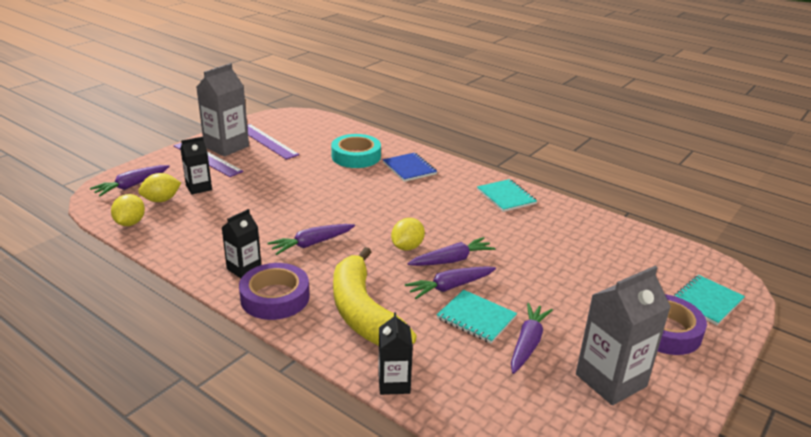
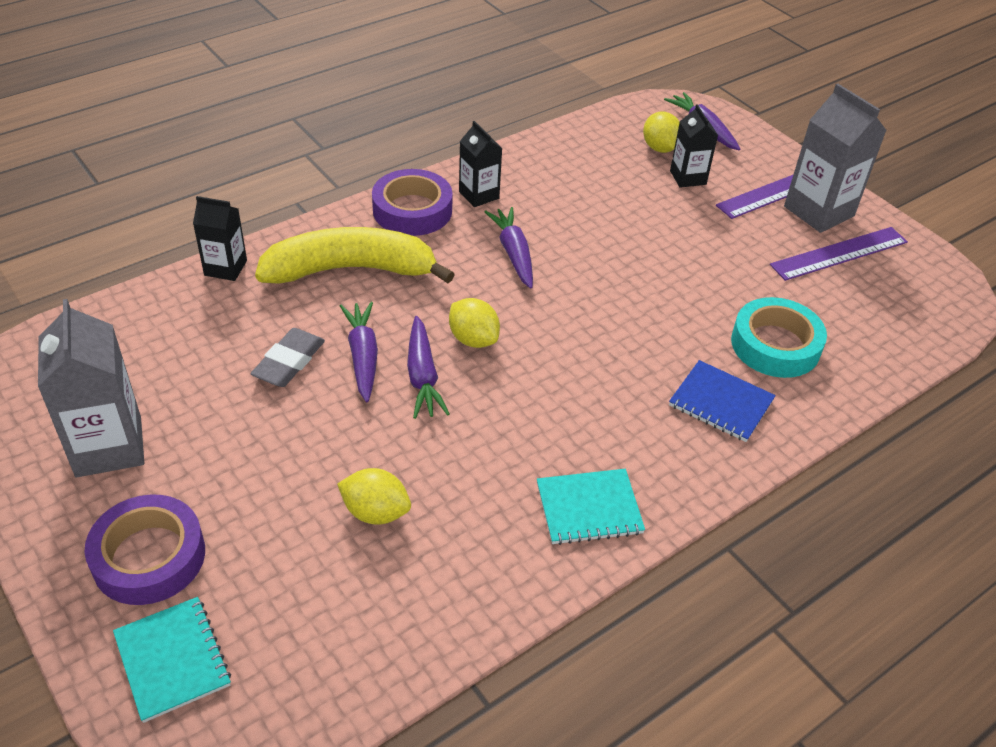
camera: 105 degrees right, 15 degrees up
(130, 223) = (608, 125): yellow lemon -> yellow lemon (375, 512)
(409, 168) = (721, 403): blue notebook -> blue notebook turned 45 degrees clockwise
(476, 318) = (289, 362): turquoise notebook -> grey eraser
(528, 343) = (216, 393): purple carrot -> none

